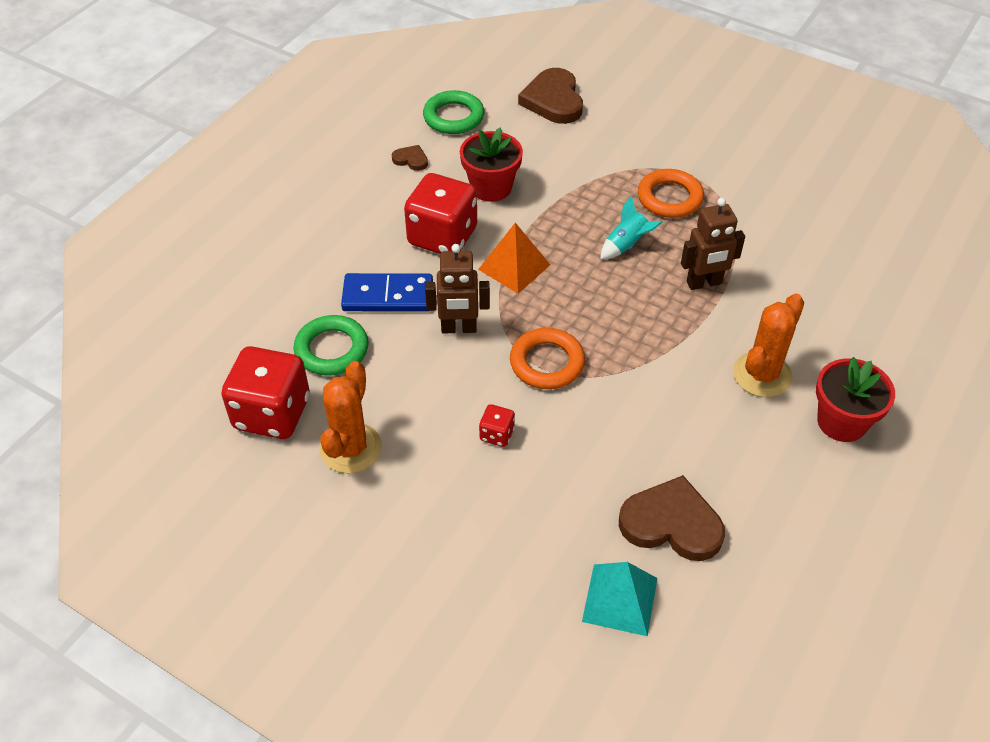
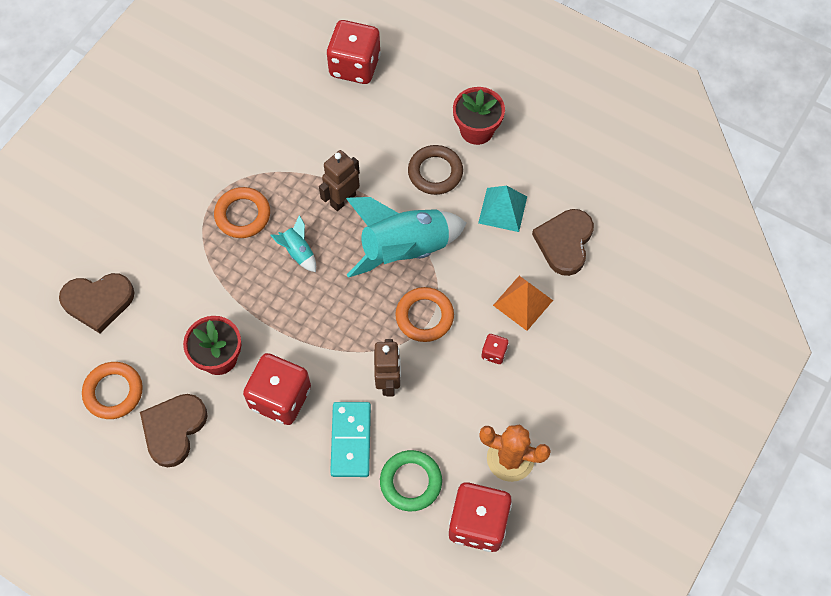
camera: 90 degrees left, 15 degrees up
(388, 296) = (350, 440): blue domino -> turquoise domino
(411, 160) = (174, 429): brown heart -> brown heart, size x2.10
(453, 117) = (113, 392): green ring -> orange ring
(514, 267) = (320, 339): orange pyramid -> orange pyramid (523, 302)
(620, 599) = (624, 278): turquoise pyramid -> turquoise pyramid (503, 209)
(640, 343) = (405, 250): none -> turquoise rocket
(704, 283) = (342, 200): brown robot -> brown robot turned 120 degrees counterclockwise
(762, 375) = (435, 172): orange cactus -> brown ring
(910, 291) = (355, 66): none -> red dice

